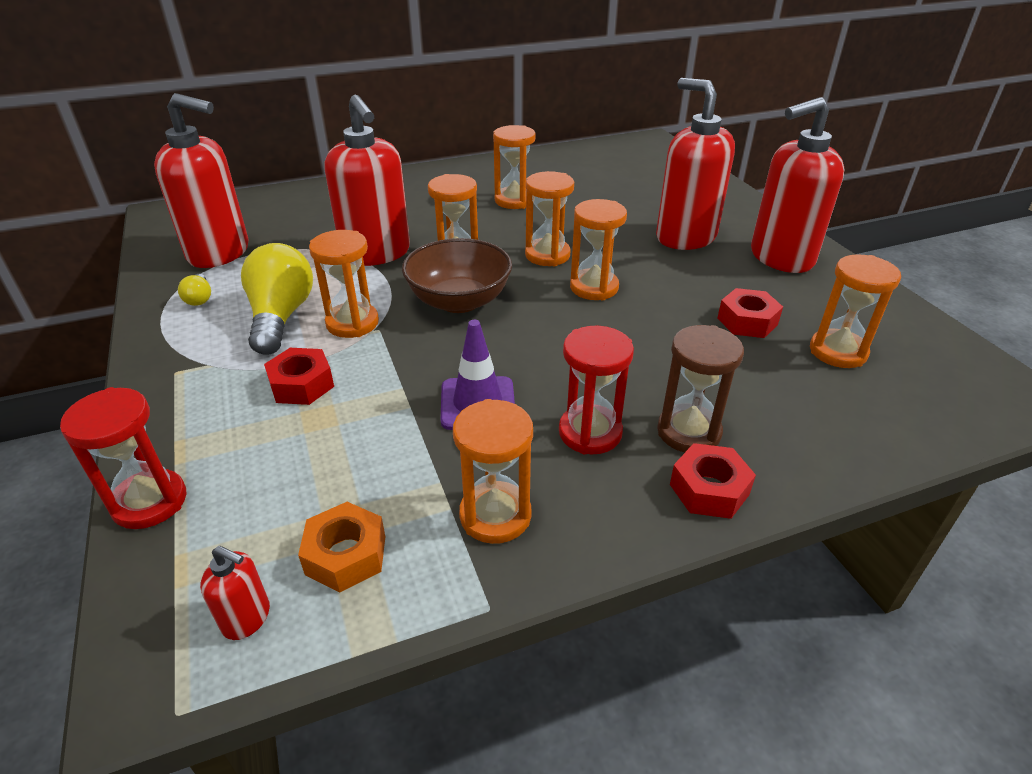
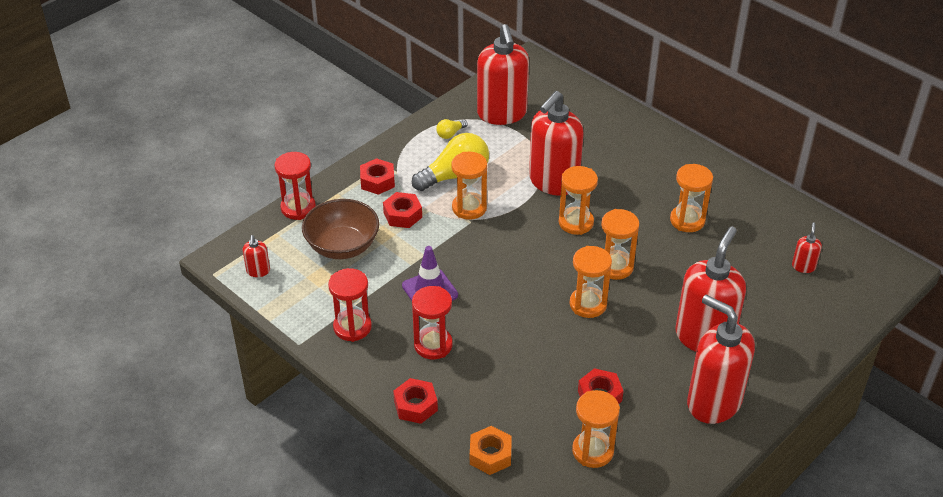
camera: 65 degrees right, 5 degrees up
(204, 389) = (377, 181): none -> red nut
(346, 555) = (303, 285): orange nut -> orange nut (490, 455)
(459, 301) = (524, 244): brown bowl -> brown bowl (342, 246)
(495, 515) = (352, 327): orange hourglass -> red hourglass
(621, 170) = (803, 266): none -> red soap dispenser
(688, 432) = (459, 388): brown hourglass -> none

